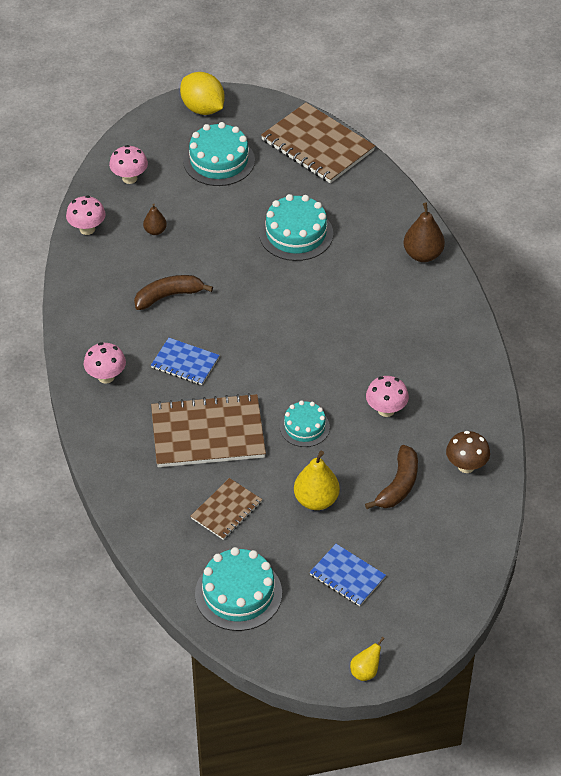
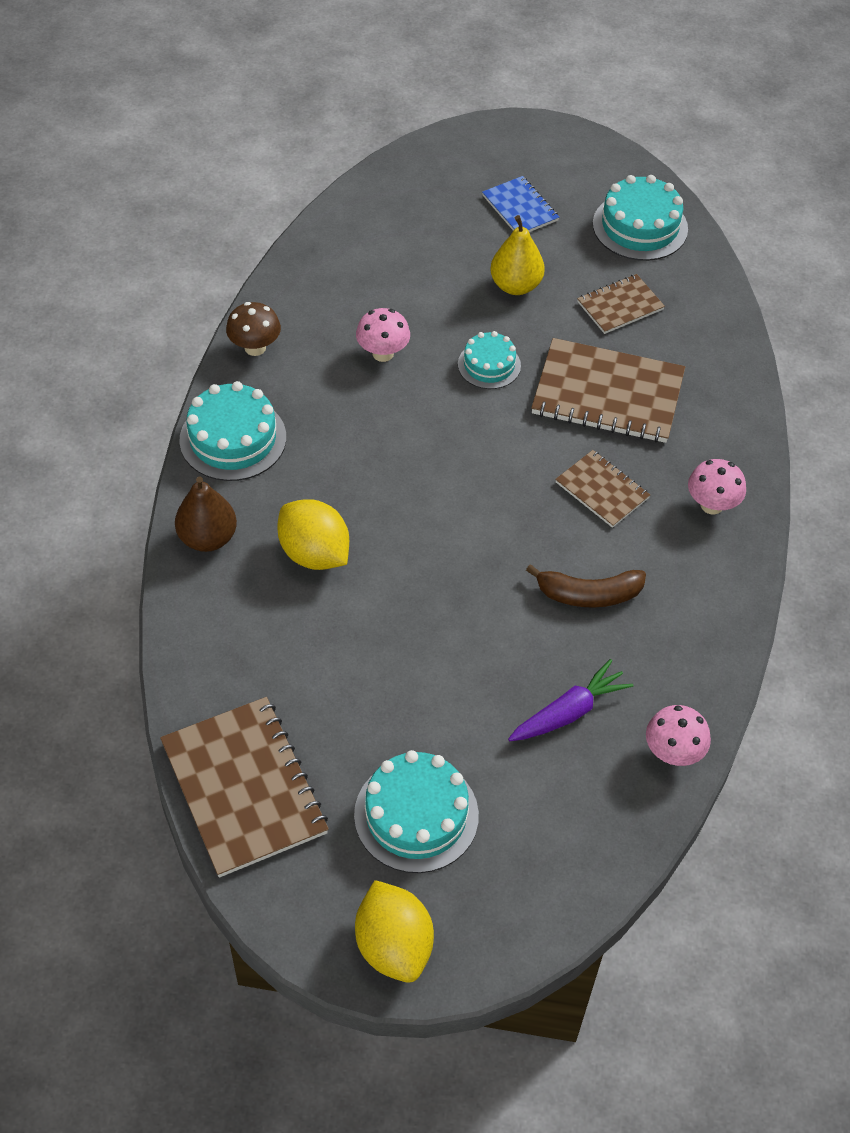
camera: 160 degrees left, 5 degrees up
(129, 178) = (575, 831): pink mushroom -> none
(155, 231) = (569, 712): brown pear -> purple carrot
(185, 363) = (602, 490): blue notebook -> brown notebook
(296, 234) = (363, 633): turquoise cake -> turquoise cake (233, 438)
(352, 266) = (314, 553): none -> yellow lemon
(365, 671) = (544, 130): yellow pear -> none
(398, 485) = (417, 272): brown banana -> none
(466, 466) = (331, 268): brown mushroom -> brown mushroom (255, 347)

